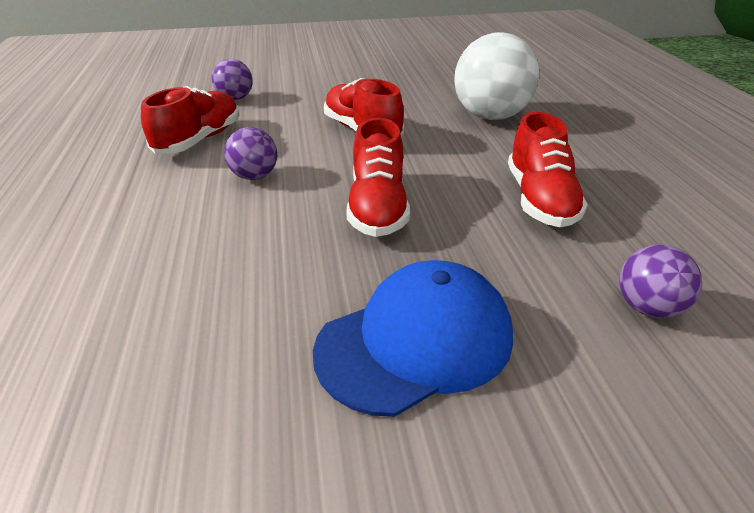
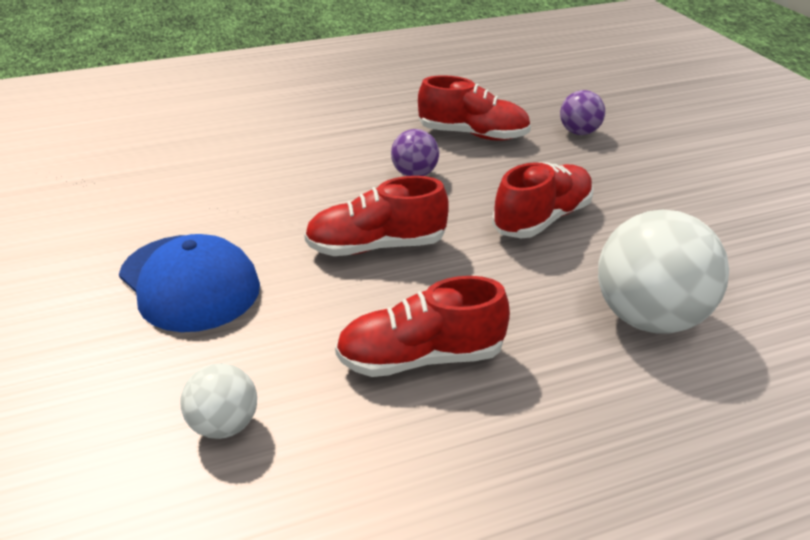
camera: 80 degrees right, 0 degrees up
(648, 308) = (224, 425): purple ball -> white ball

